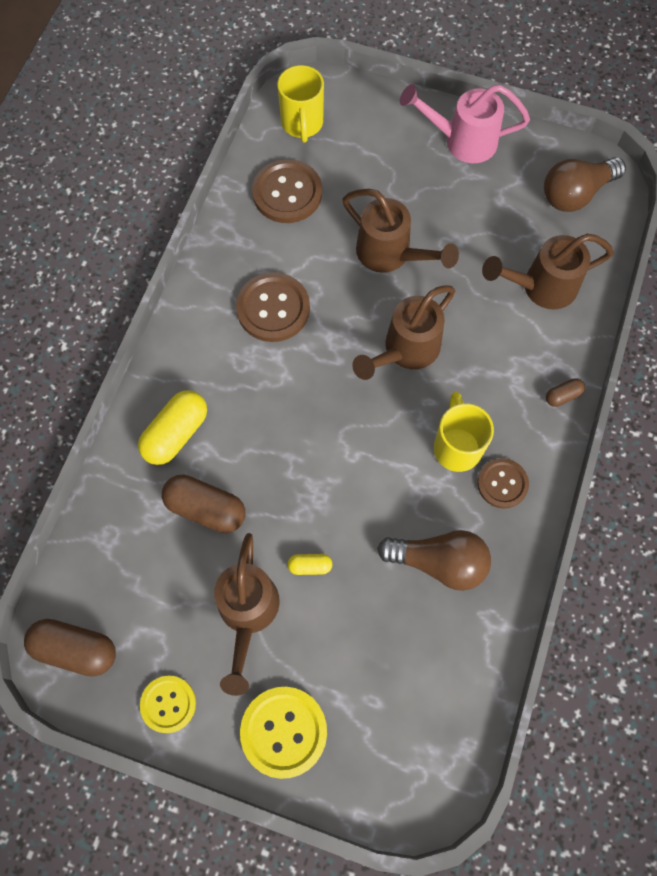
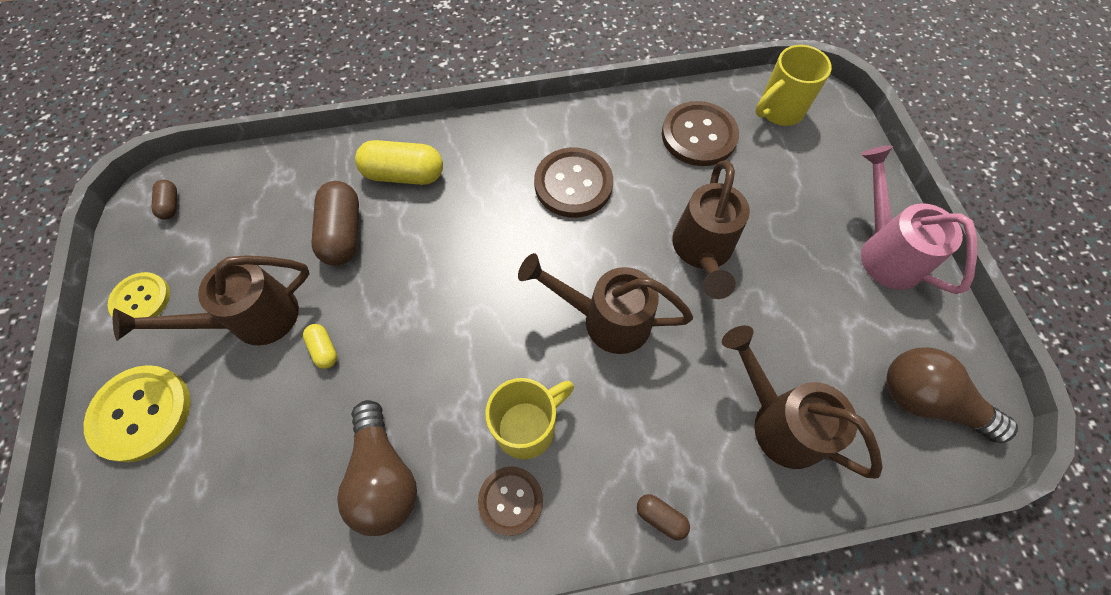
camera: 60 degrees right, 5 degrees down
(75, 649) = (171, 205): brown capsule -> brown capsule, size x0.50

